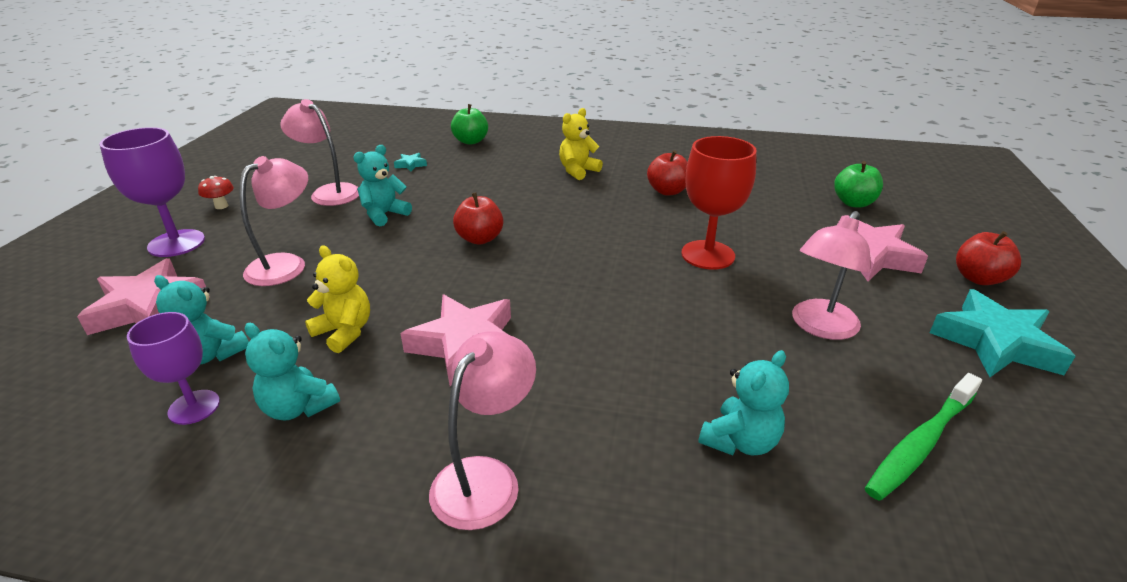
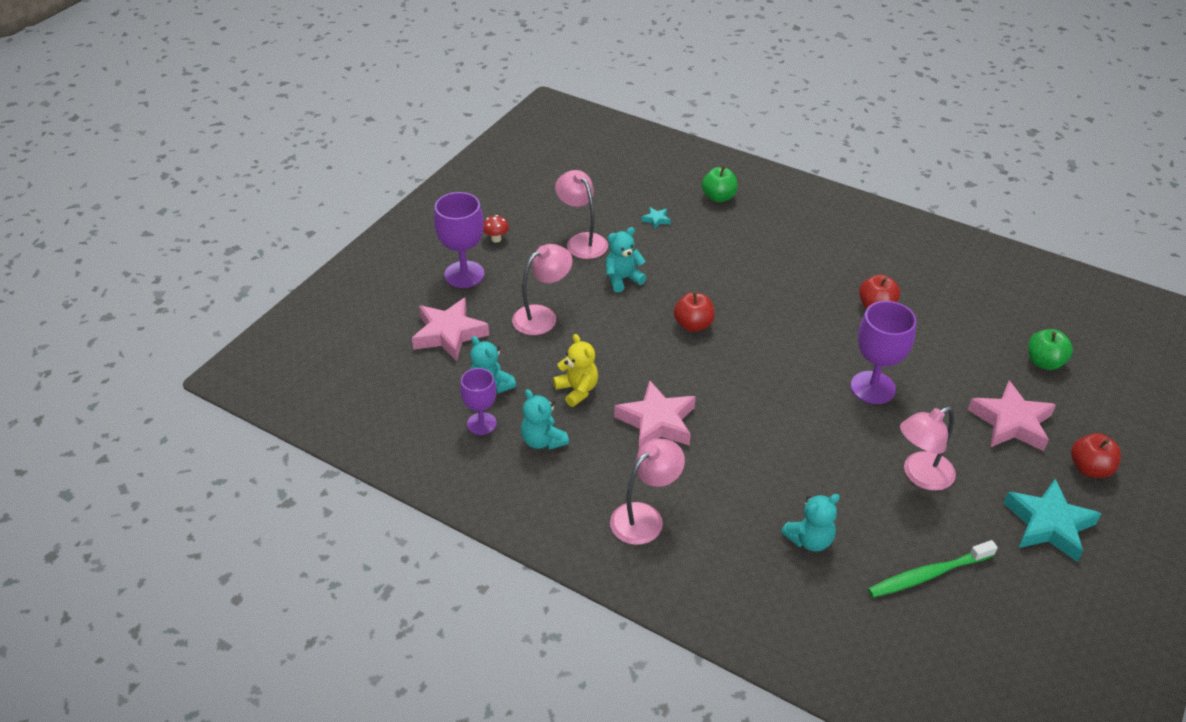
camera: 20 degrees right, 10 degrees up
(578, 171) = (805, 262): yellow teddy bear -> none
(708, 255) = (872, 387): red goblet -> purple goblet

